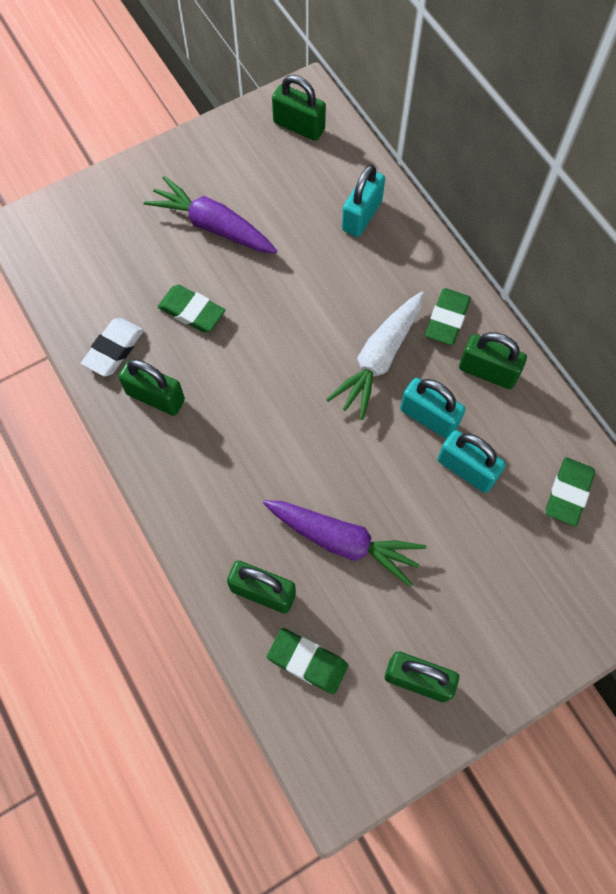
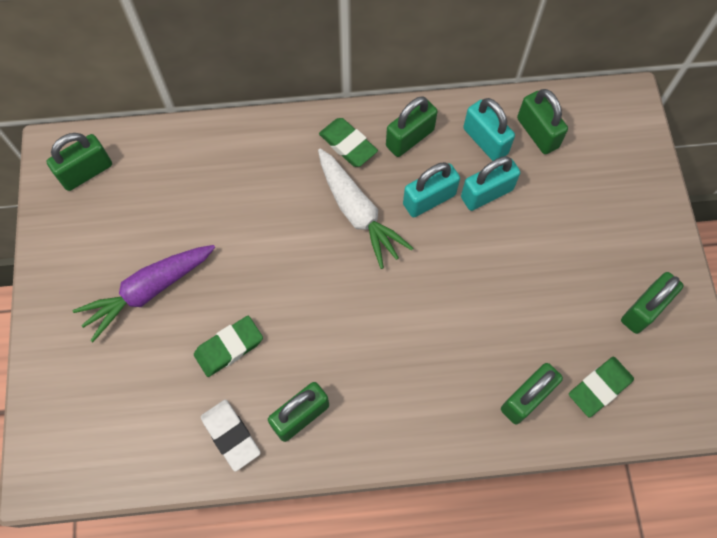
camera: 65 degrees left, 0 degrees up
(343, 541) = (508, 314): purple carrot -> none
(362, 215) = (212, 163): turquoise padlock -> turquoise padlock (485, 141)
(568, 493) = (537, 133): green eraser -> green padlock

